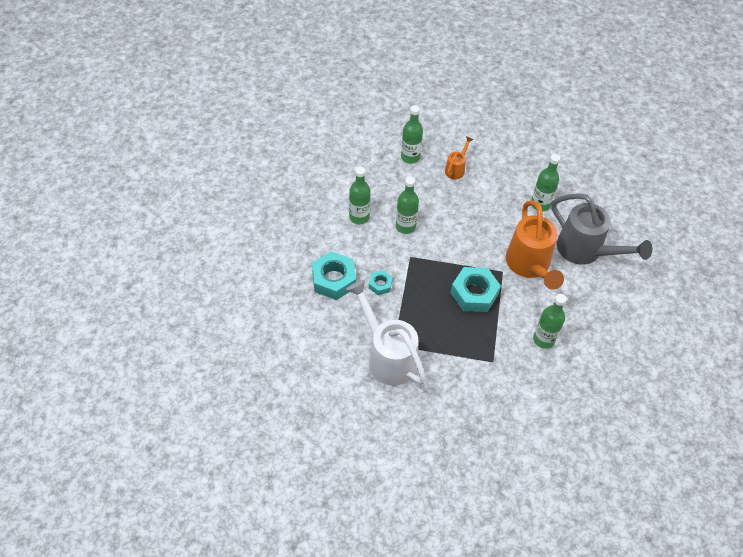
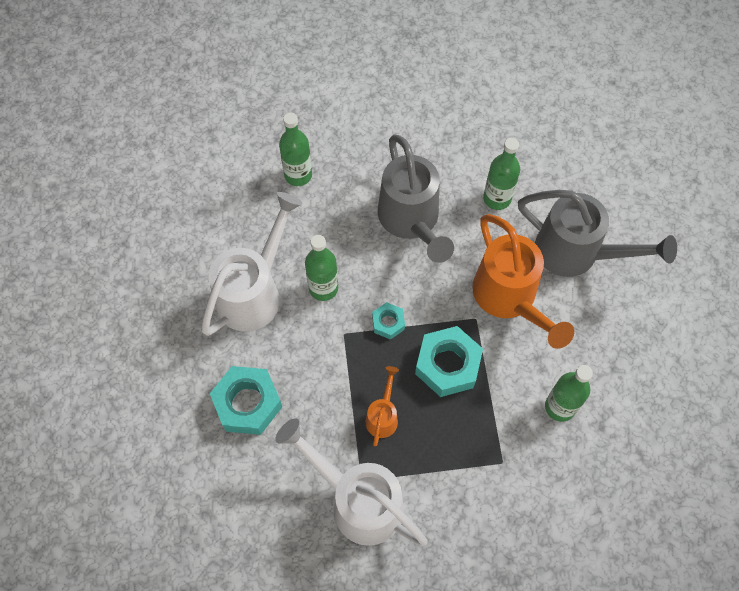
camera: 15 degrees left, 10 degrees up
(359, 217) = (254, 292): green bottle -> white watering can
(380, 285) = (315, 391): turquoise nut -> turquoise nut (388, 323)
(456, 169) = (367, 176): orange watering can -> orange watering can (383, 416)
(477, 203) = (411, 221): none -> grey watering can

